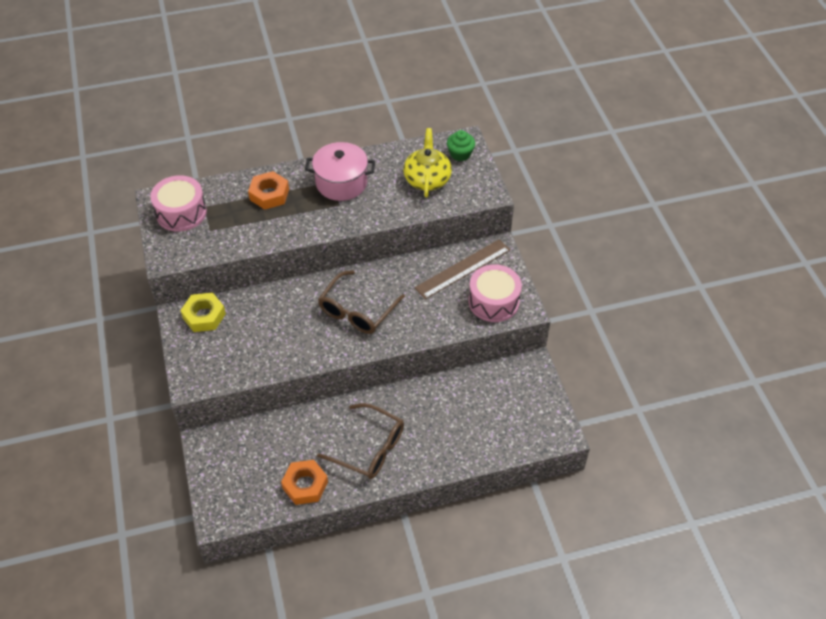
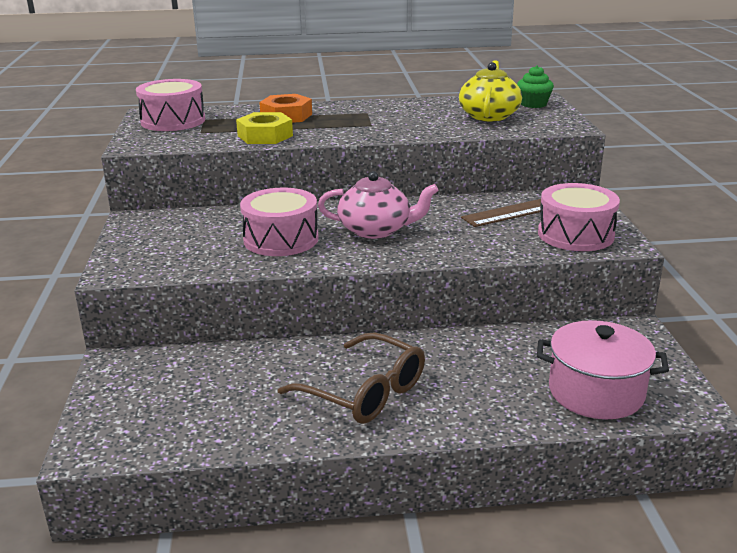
camera: 10 degrees right, 25 degrees down
(204, 316) = (166, 221): yellow nut -> yellow nut (265, 136)
(293, 330) = (281, 239): none -> pink drum
(305, 485) = (247, 424): orange nut -> none
(341, 183) = (378, 113): pink pot -> pink pot (596, 392)
(357, 311) = (376, 230): brown glasses -> pink teapot

